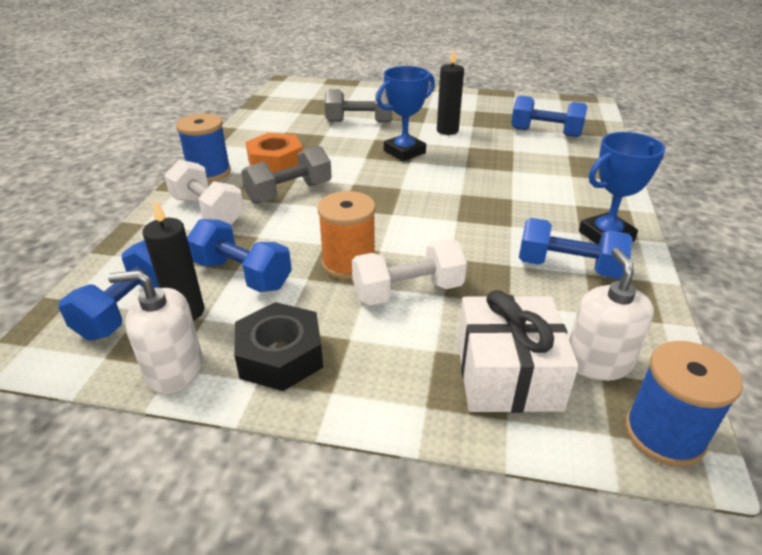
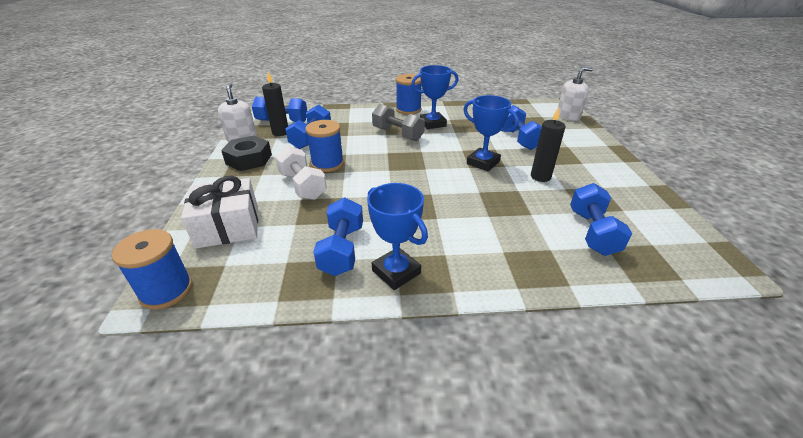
camera: 75 degrees right, 0 degrees up
(208, 211) = (367, 118): white dumbbell -> none
(276, 162) = (432, 124): orange nut -> blue trophy
(349, 263) = (327, 164): orange spool -> blue spool
(359, 122) = (519, 139): grey dumbbell -> blue dumbbell
(598, 362) = (235, 263): white soap dispenser -> white soap dispenser (568, 116)

